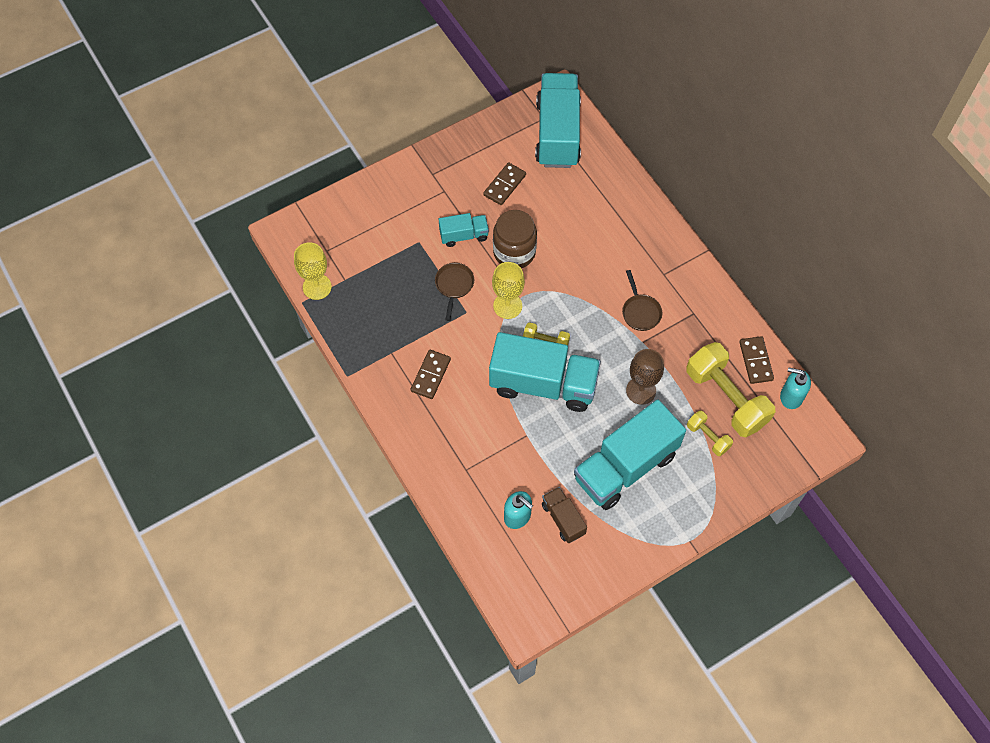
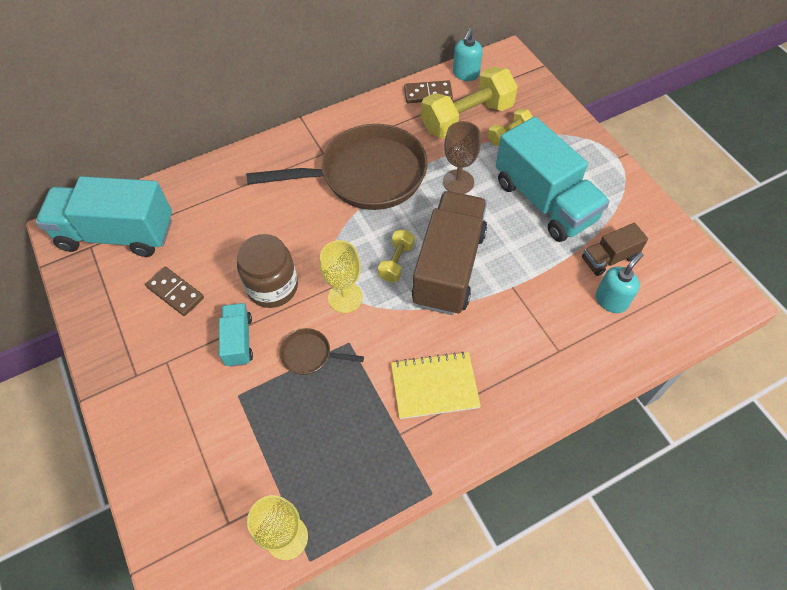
camera: 85 degrees left, 5 degrees down
(431, 375) = (434, 386): brown domino -> yellow notebook
(543, 384) = (449, 267): turquoise truck -> brown truck
(640, 312) = (366, 175): brown pan -> brown pan, size x2.44

